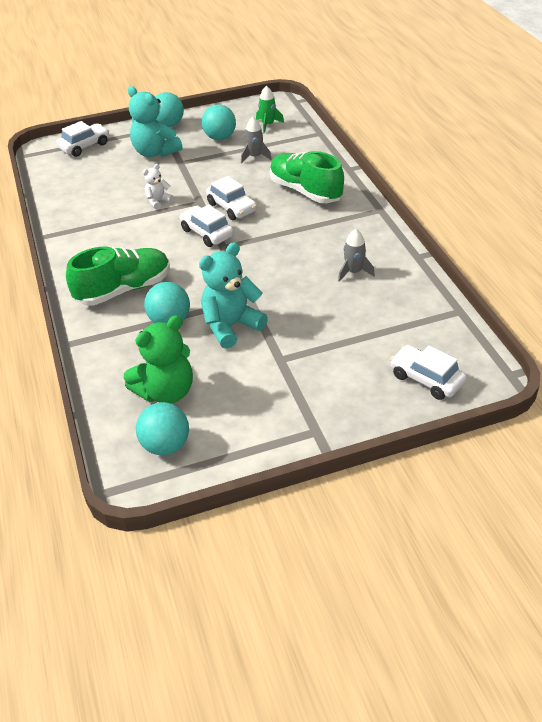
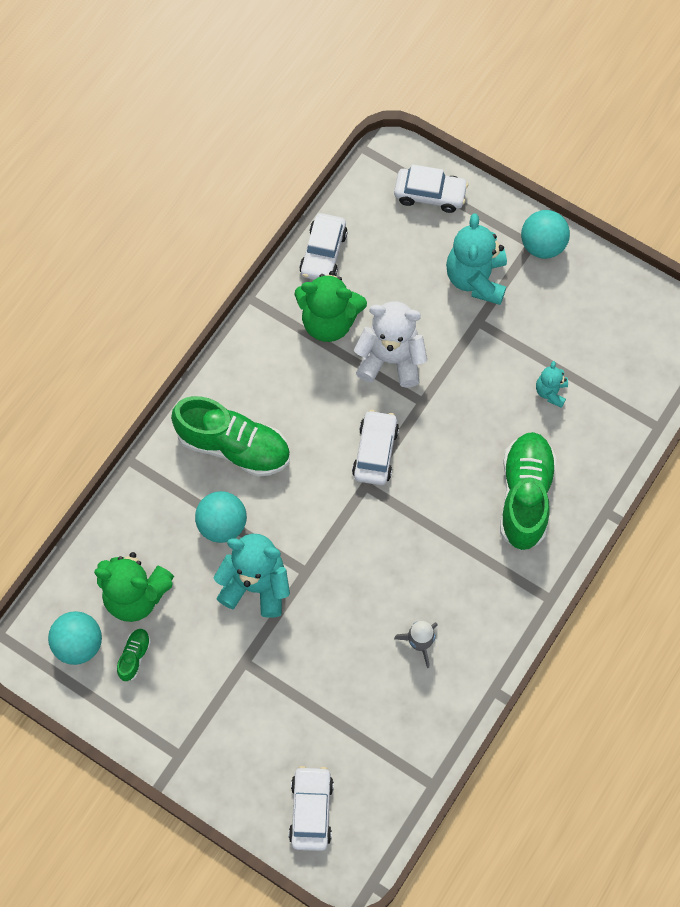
camera: 50 degrees right, 25 degrees up
(101, 213) = (329, 321): none -> green teddy bear
(158, 201) = (390, 359): white teddy bear -> white teddy bear, size x1.95
(211, 417) = (134, 656): none -> green shoe
(220, 138) = (560, 323): turquoise ball -> none
(232, 207) = (437, 442): white car -> white car (323, 253)
(255, 157) = (551, 392): grey rocket -> turquoise teddy bear
(268, 125) = (630, 355): green rocket -> none

